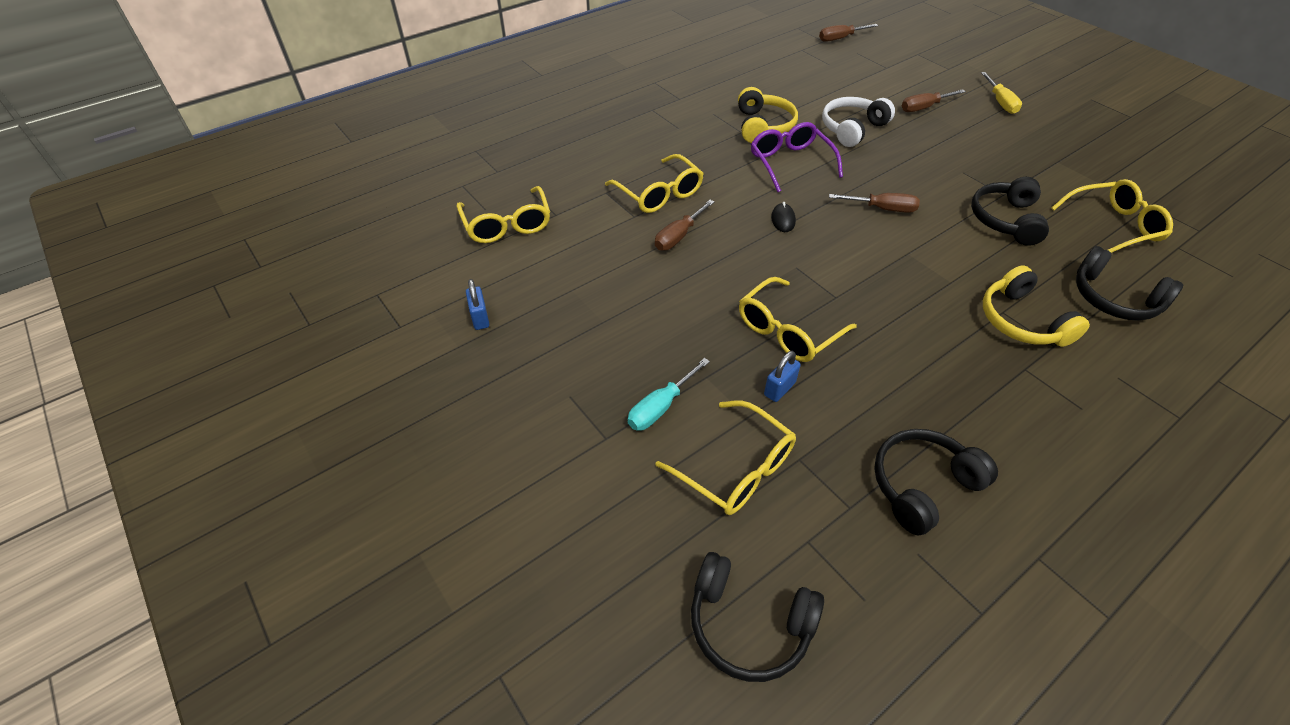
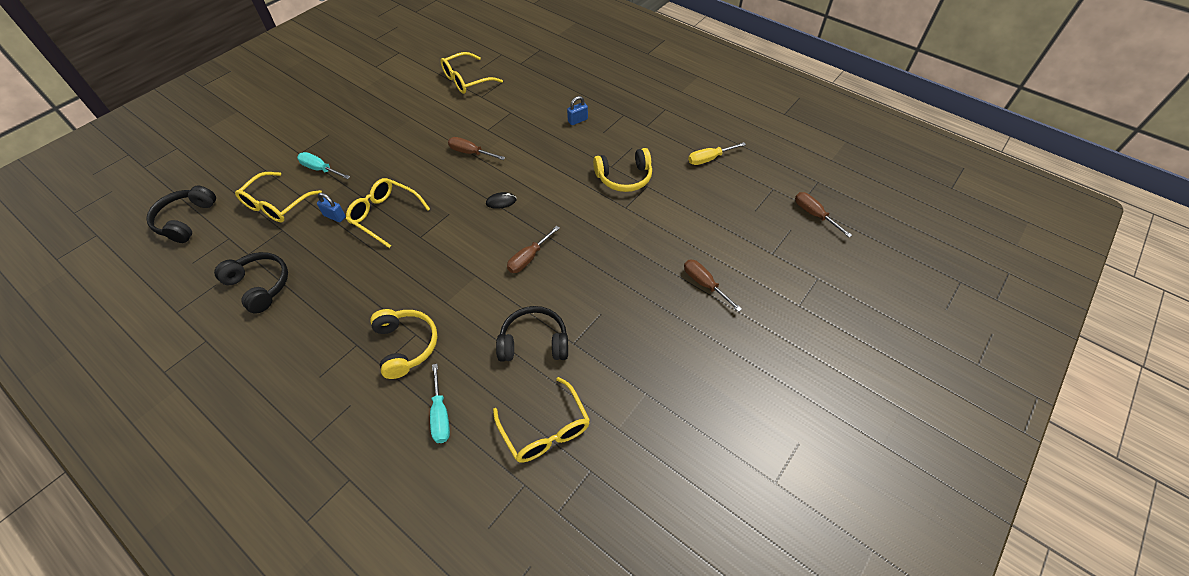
camera: 75 degrees right, 5 degrees up
(480, 318) = (384, 90): blue padlock -> blue padlock (577, 120)
(659, 193) = (516, 136): yellow glasses -> none
(790, 163) = (575, 199): purple glasses -> none
(852, 129) = (643, 233): white headphones -> none
(882, 209) = (529, 258): brown screwdriver -> brown screwdriver turned 45 degrees clockwise
(1000, 102) = (746, 349): yellow screwdriver -> yellow screwdriver (709, 159)
(1021, 321) = (406, 345): yellow headphones -> yellow headphones turned 105 degrees clockwise
(1113, 298) = (440, 414): black headphones -> turquoise screwdriver

